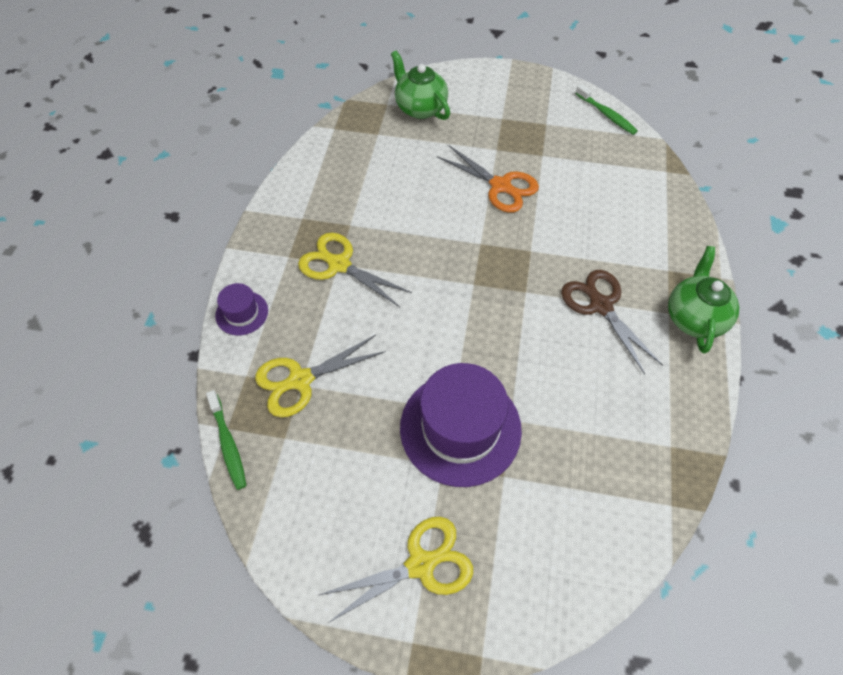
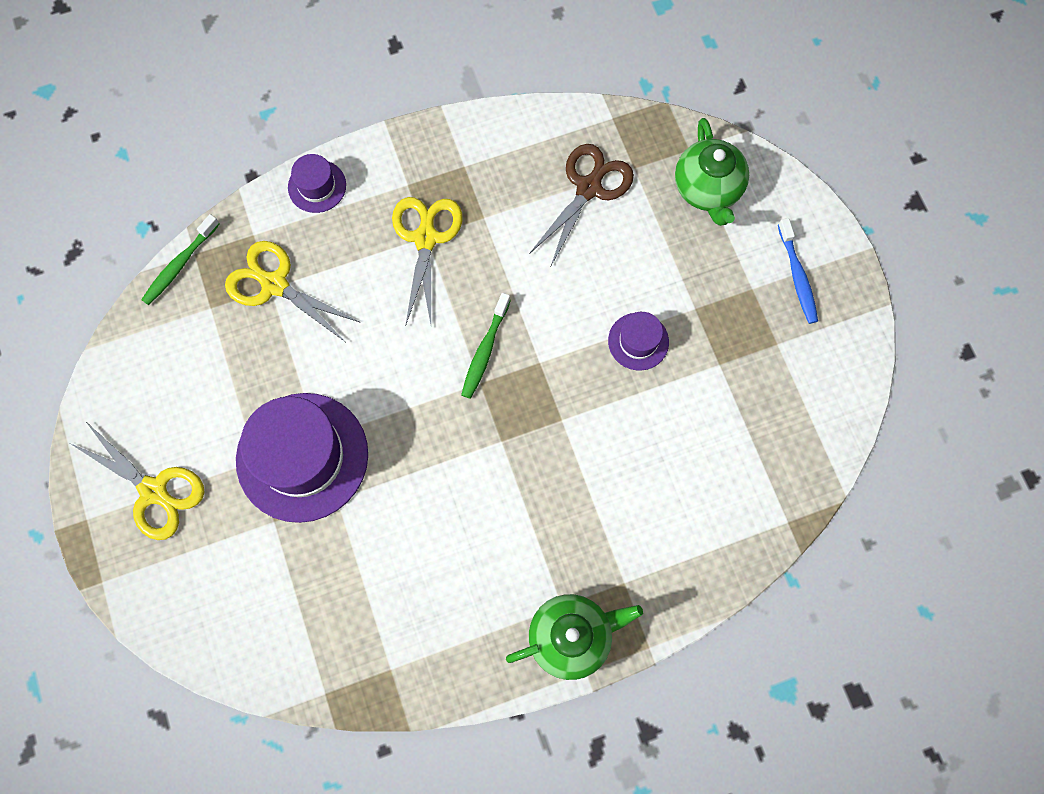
camera: 60 degrees right, 15 degrees up
(420, 108) = (707, 189): green teapot -> green teapot turned 150 degrees clockwise
(500, 186) = (638, 341): orange scissors -> purple hat
(508, 96) = (797, 276): none -> blue toothbrush
(601, 306) = (528, 528): brown scissors -> brown scissors (588, 188)
(606, 115) = (843, 409): green toothbrush -> green toothbrush (485, 350)

